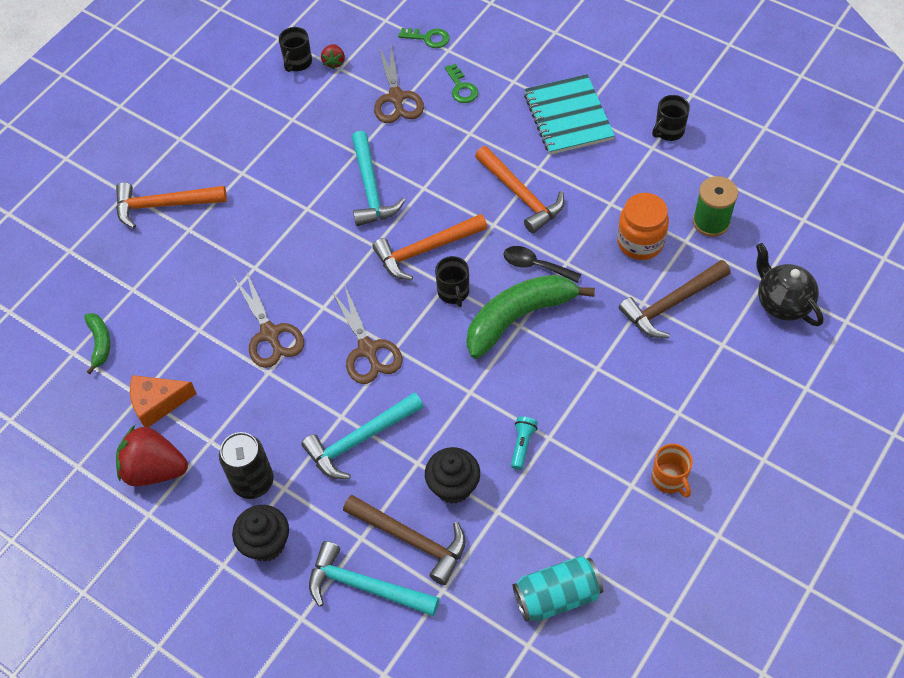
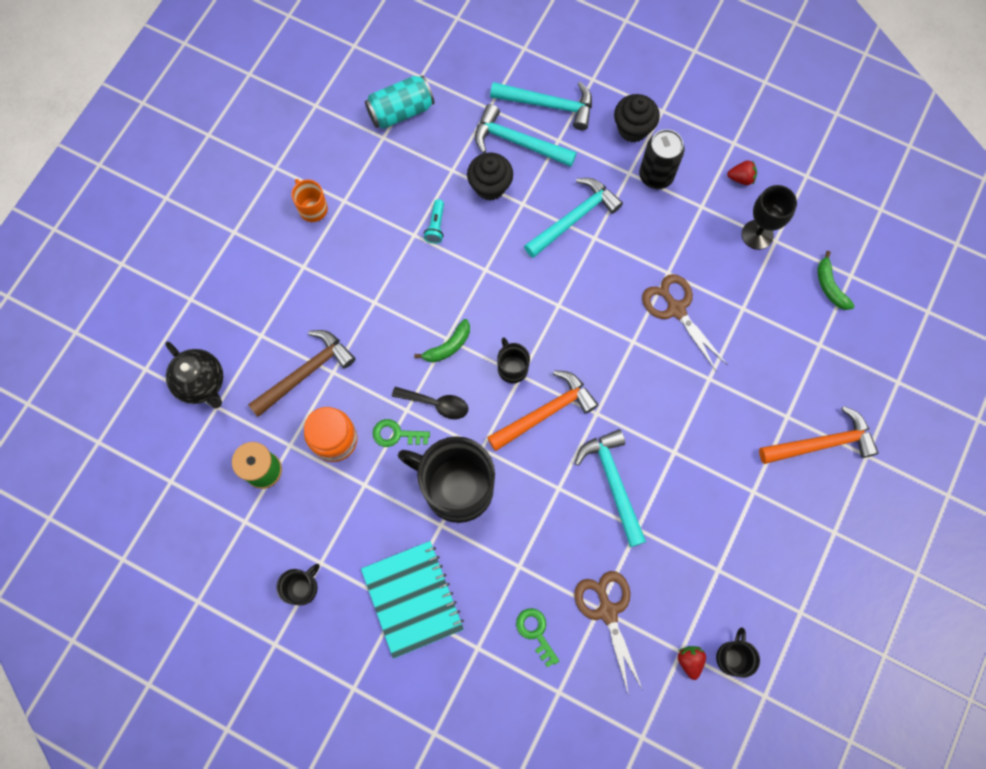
camera: 170 degrees right, 15 degrees up
(154, 469) = (741, 178): red strawberry -> red strawberry, size x0.49
(158, 403) = (757, 234): orange cheese -> black goblet
(367, 350) = (583, 301): brown scissors -> none
(412, 539) = (518, 142): brown hammer -> turquoise hammer
(428, 38) = (584, 710): green key -> green key (396, 434)
(519, 317) = (448, 346): green banana -> green banana, size x0.49
(521, 195) = (456, 487): orange hammer -> black mug

